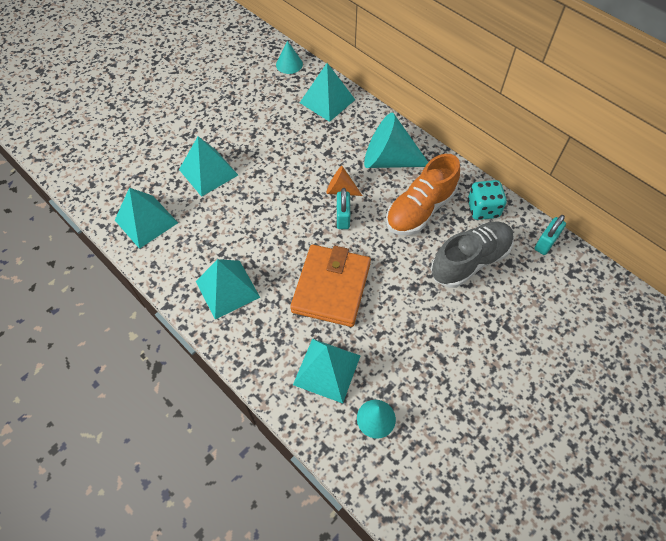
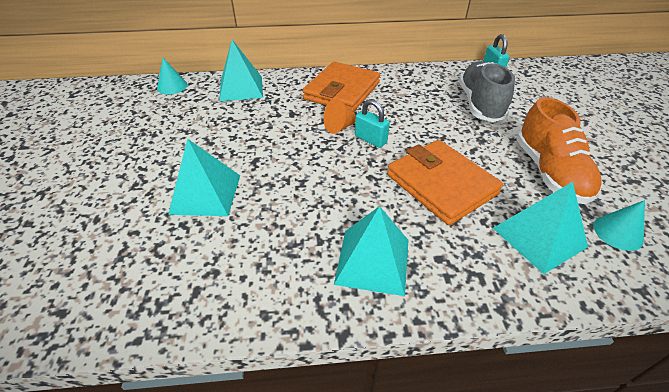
camera: 50 degrees left, 15 degrees down
(146, 221) = (195, 285): turquoise pyramid -> none
(389, 160) = (342, 91): turquoise cone -> orange wallet
(420, 209) = (407, 101): orange shoe -> orange shoe (549, 172)
(483, 209) = (437, 78): turquoise dice -> none

